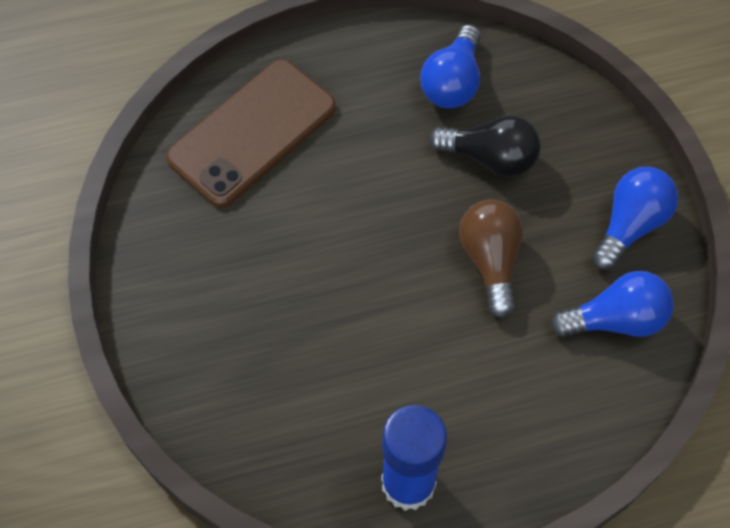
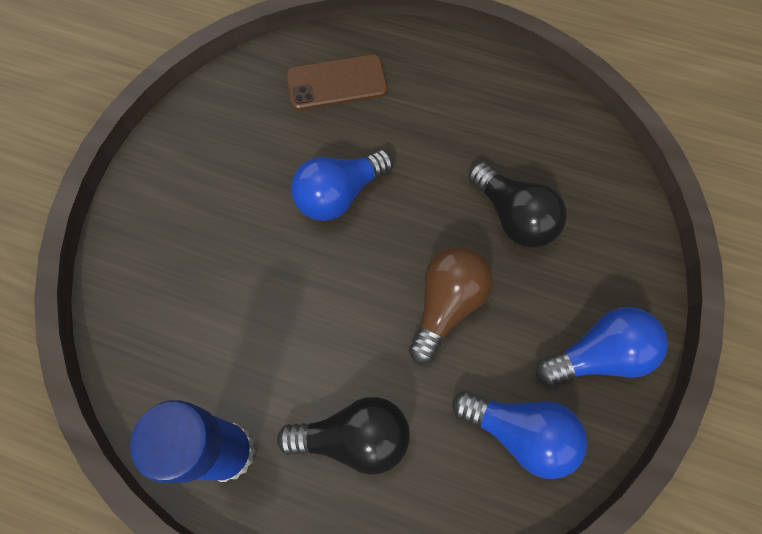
camera: 35 degrees right, 5 degrees up
(252, 133) = (336, 83): brown phone -> brown phone, size x0.62
(452, 82) = (529, 135): blue light bulb -> blue light bulb (339, 195)
(497, 406) = (354, 438): none -> black light bulb

